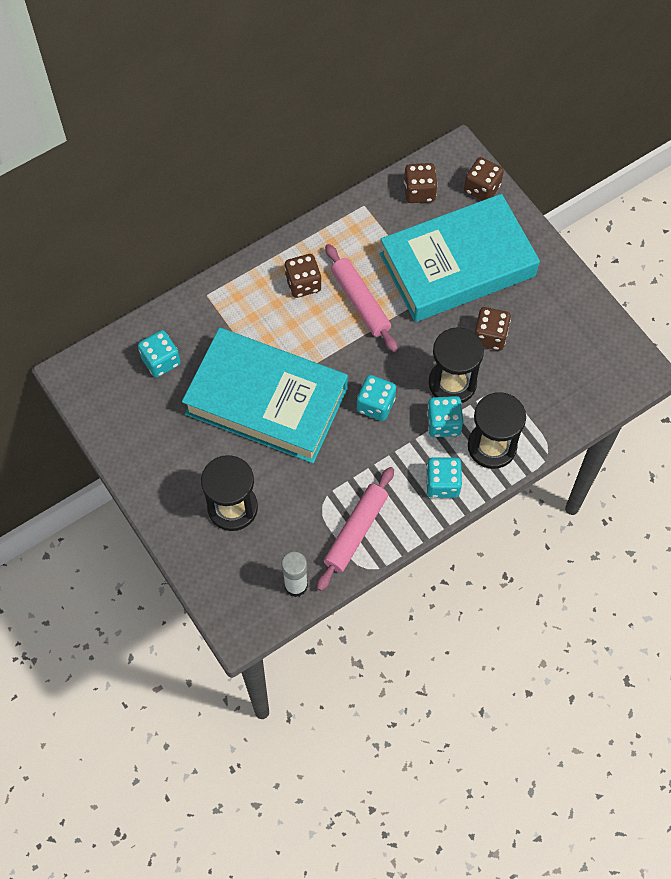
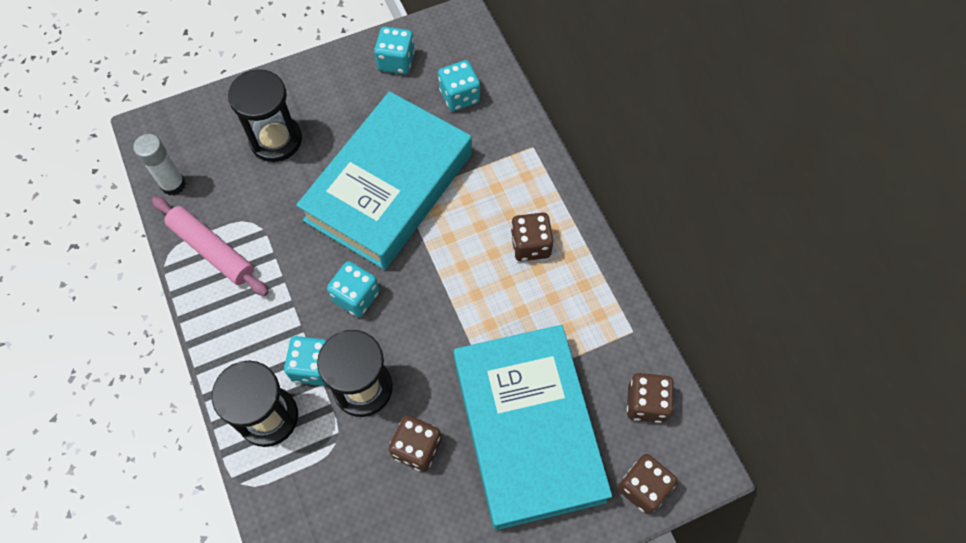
camera: 100 degrees right, 0 degrees up
(360, 302) = (495, 303): pink rolling pin -> none
(442, 484) = (238, 350): turquoise dice -> turquoise dice (396, 61)

